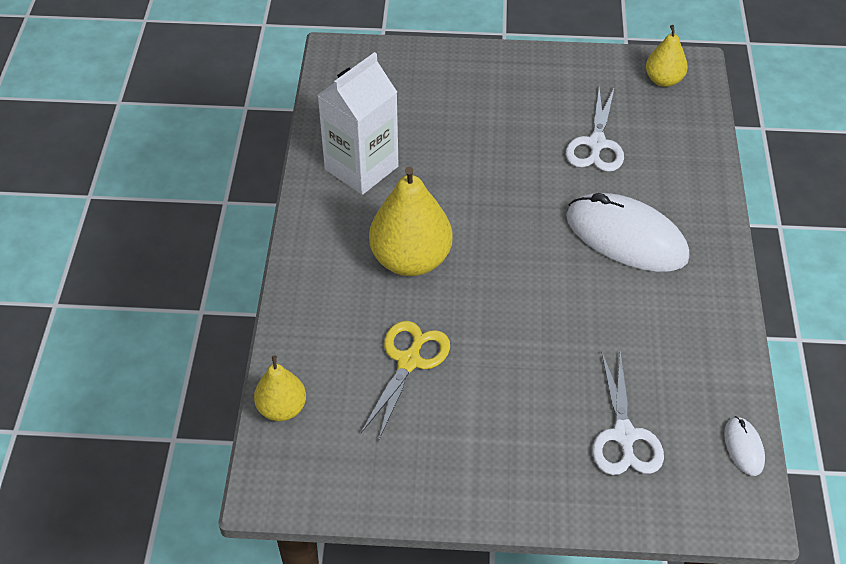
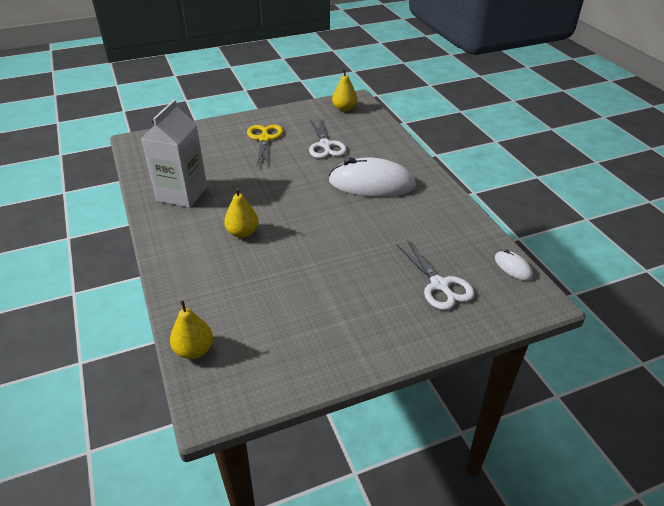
camera: 25 degrees left, 10 degrees down
(409, 361) = (273, 290): yellow scissors -> yellow scissors (264, 139)
(411, 260) = (242, 233): yellow pear -> yellow pear, size x0.57

